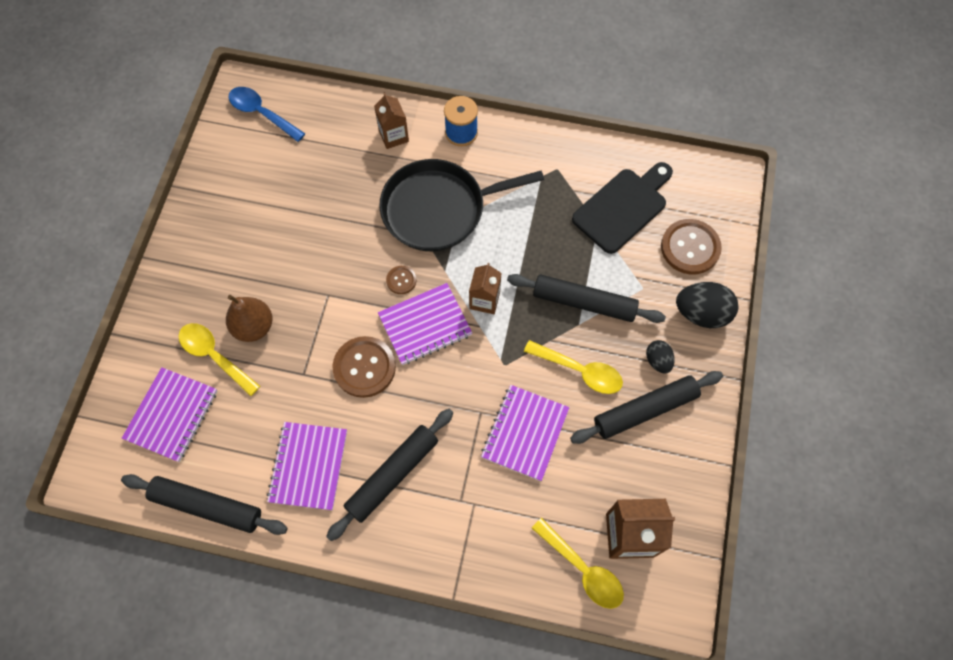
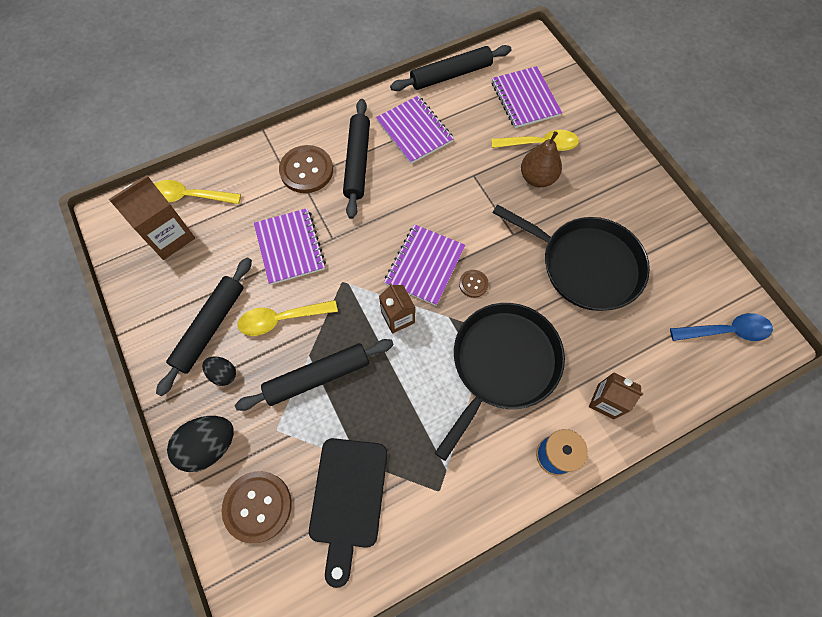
camera: 140 degrees right, 0 degrees up
(301, 228) = (585, 265): none -> black pan
(364, 367) = (438, 208): brown button -> brown button (306, 170)

